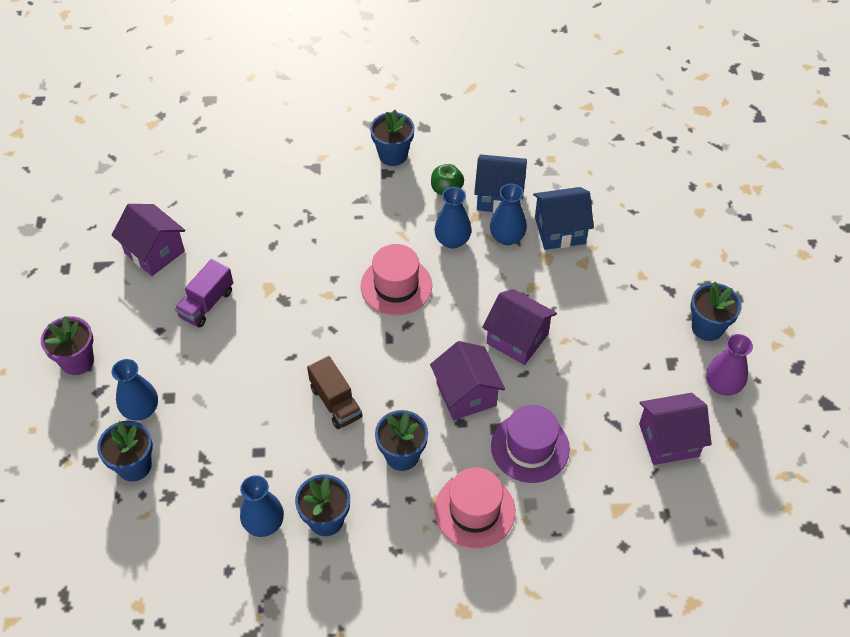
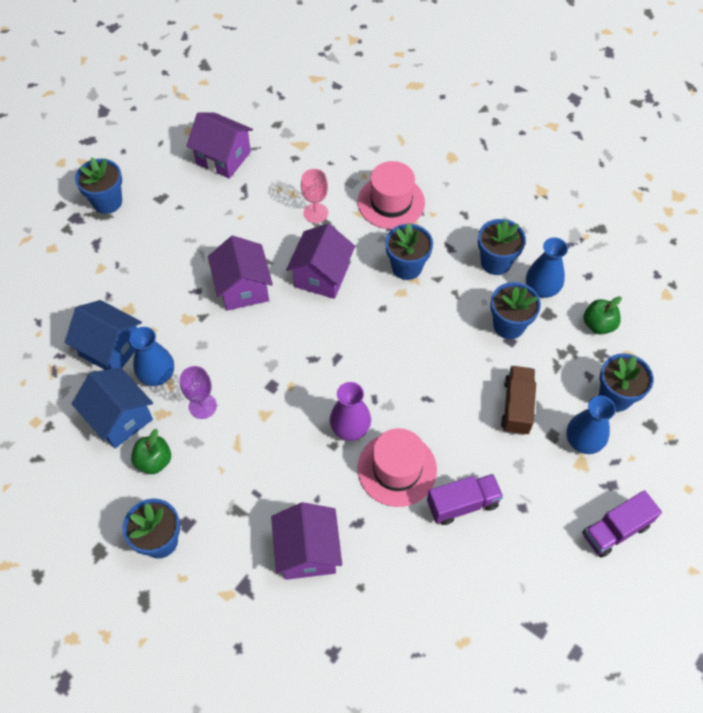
camera: 140 degrees left, 5 degrees up
(77, 361) = (615, 530): purple flower pot -> purple truck
(154, 252) = (474, 603): purple house -> purple house (307, 551)
(188, 524) = (598, 325): none -> green apple
(269, 465) = (509, 325): none -> blue flower pot
(335, 402) = (422, 337): brown truck -> brown truck (517, 407)
(396, 286) = (289, 399): pink hat -> pink hat (397, 469)
(452, 240) = (202, 406): blue vase -> purple goblet
(530, 447) = (315, 213): purple hat -> pink goblet
(722, 385) = (148, 163): purple vase -> purple vase (350, 428)

